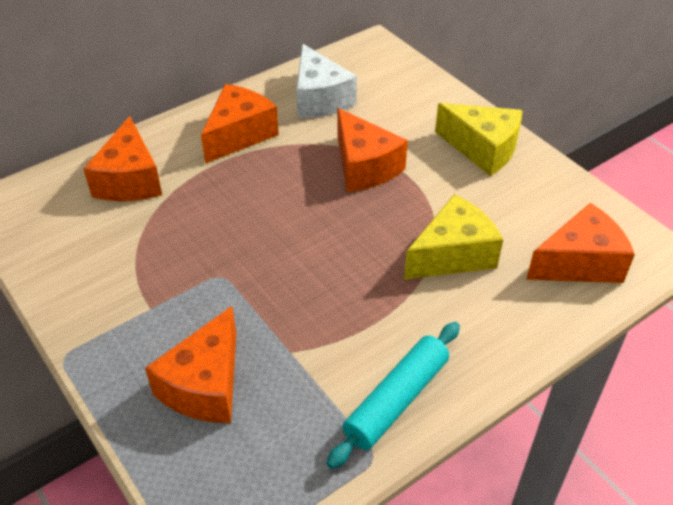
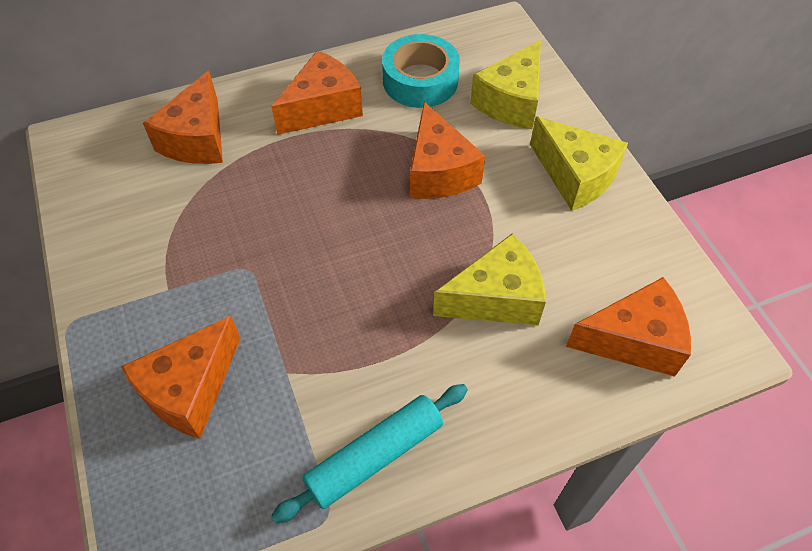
camera: 15 degrees right, 10 degrees up
(319, 99) = (420, 81): white cheese -> turquoise tape
(406, 102) = (511, 101): none -> yellow cheese

